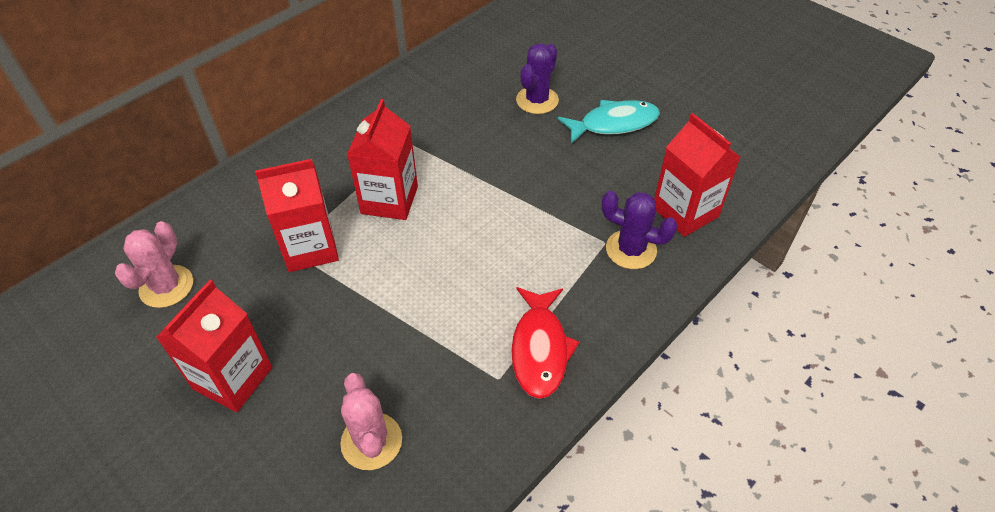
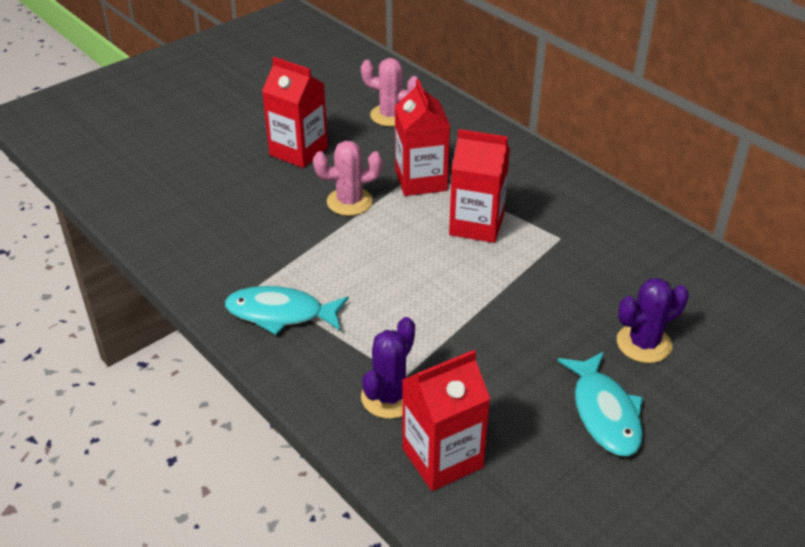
camera: 95 degrees right, 10 degrees down
(371, 441) = (224, 216): pink cactus -> pink cactus (349, 202)
(537, 100) = (644, 344): purple cactus -> purple cactus turned 60 degrees counterclockwise
(540, 349) = (280, 313): red fish -> turquoise fish

